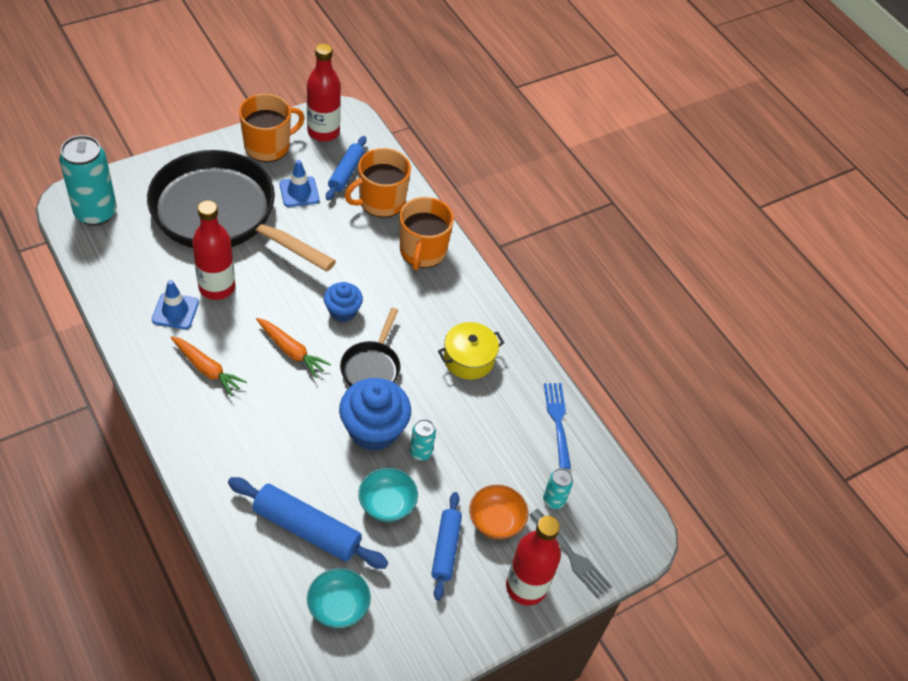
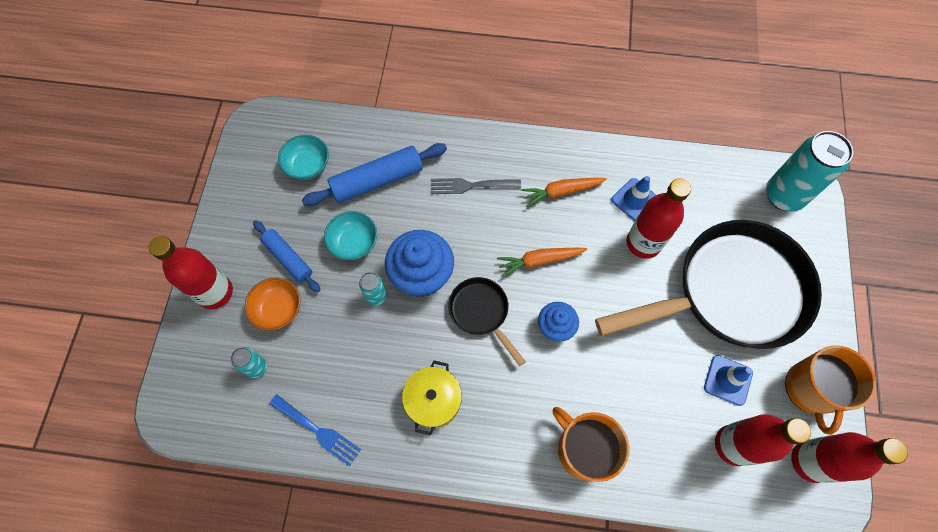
camera: 135 degrees right, 15 degrees up
(346, 173) = (733, 445): blue rolling pin -> red bottle
(381, 201) = (674, 454): orange mug -> none
(572, 556) = (206, 344): grey fork -> grey fork (470, 186)

